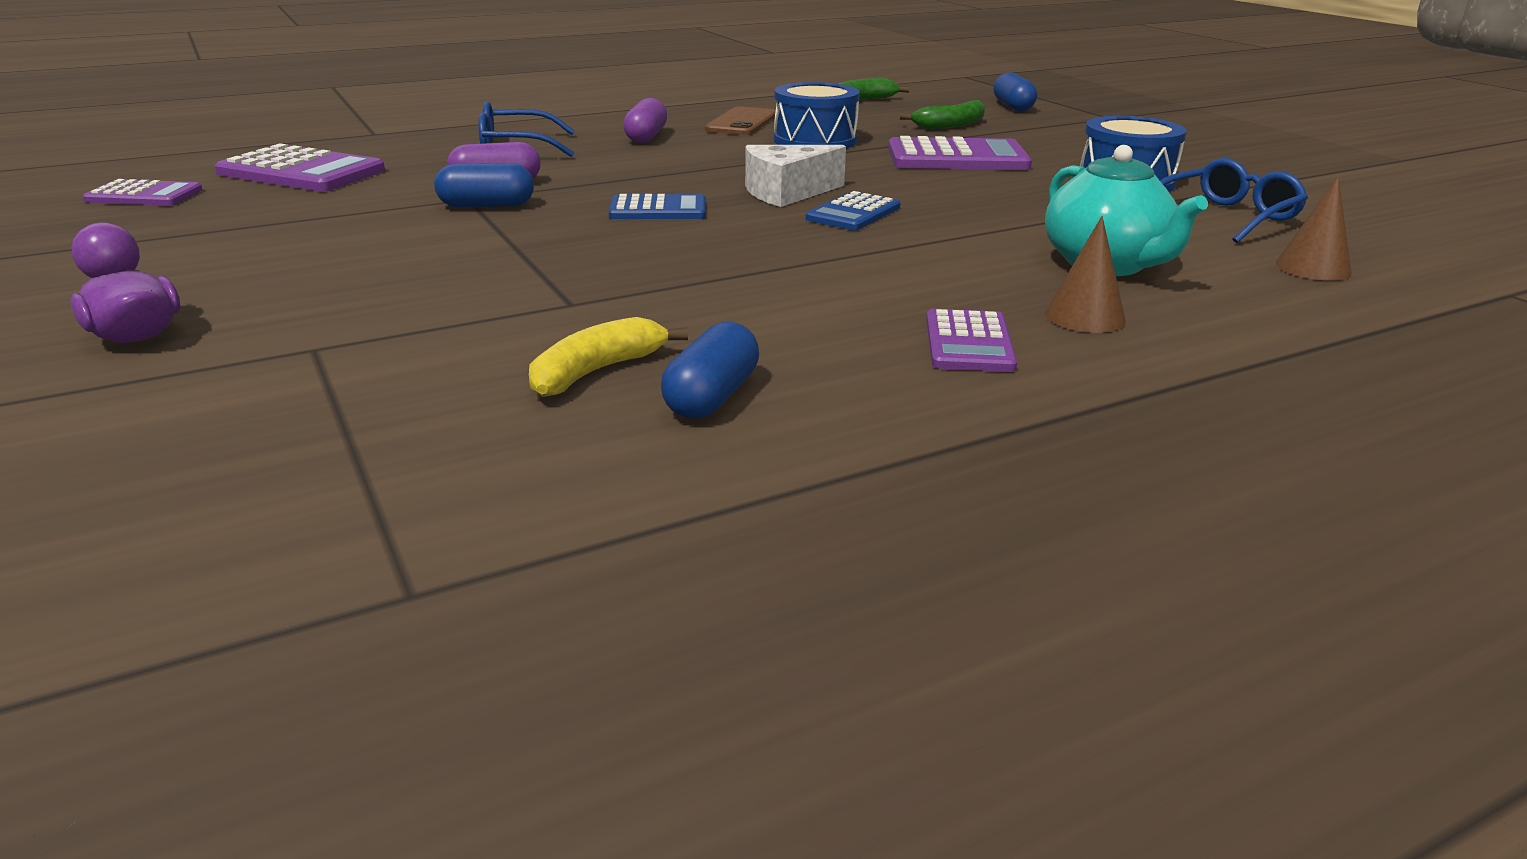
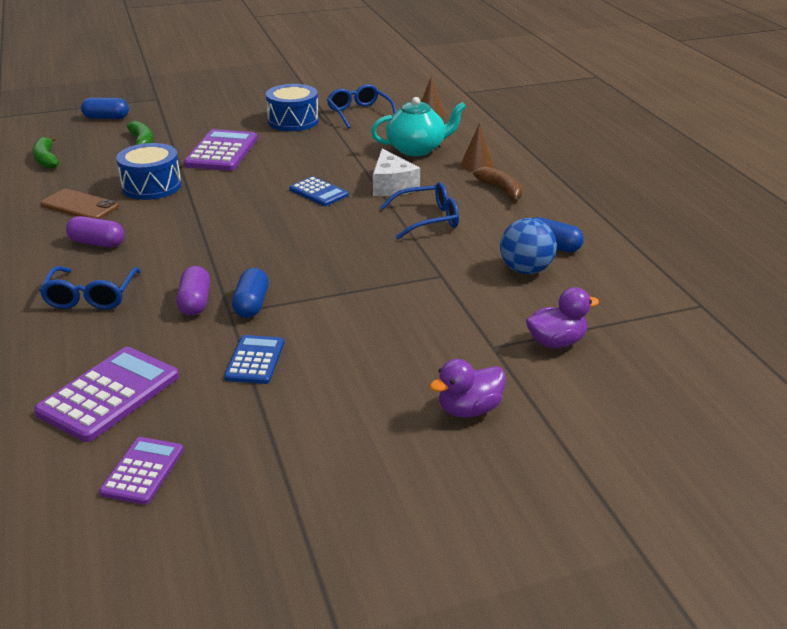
camera: 80 degrees left, 5 degrees up
(303, 401) = (556, 342): none -> purple duck
(596, 371) = (525, 270): yellow banana -> blue ball
(658, 209) = (287, 246): blue calculator -> blue calculator (255, 360)
(787, 192) = (270, 206): white cheese -> white cheese (392, 185)
(790, 286) = (428, 219): none -> blue glasses
(969, 342) = (501, 190): purple calculator -> brown banana

